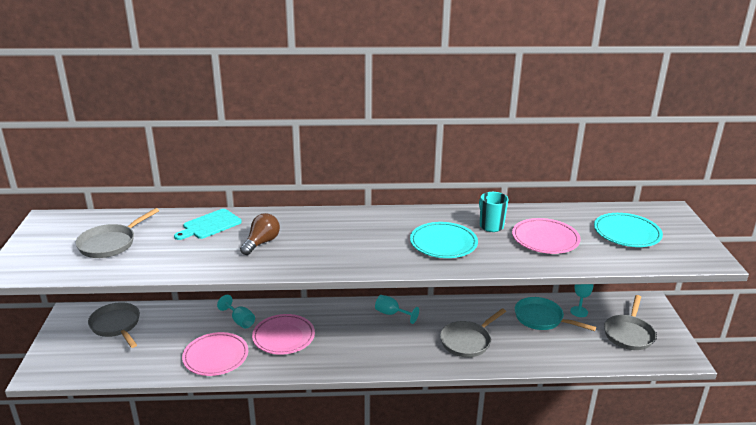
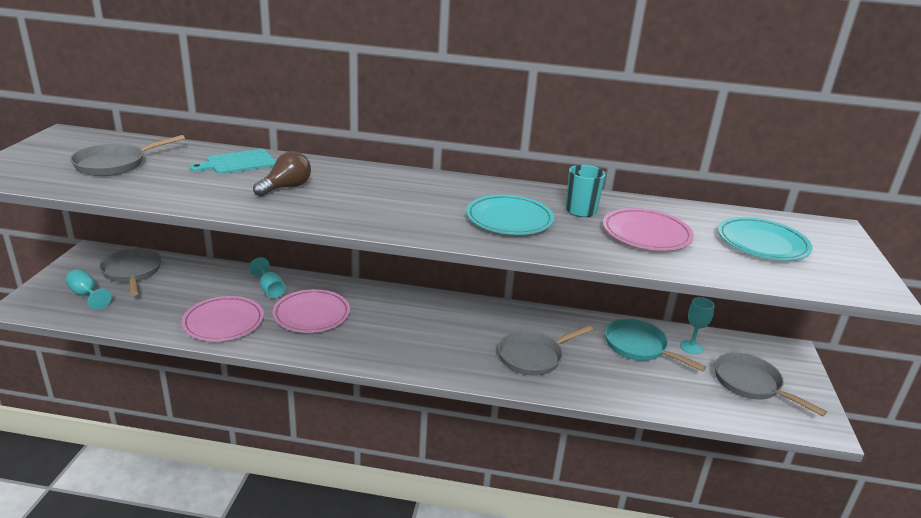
camera: 10 degrees right, 0 degrees up
(392, 314) = (451, 311): turquoise goblet -> turquoise goblet (86, 295)
(628, 334) = (751, 384): grey pan -> grey pan turned 105 degrees clockwise

